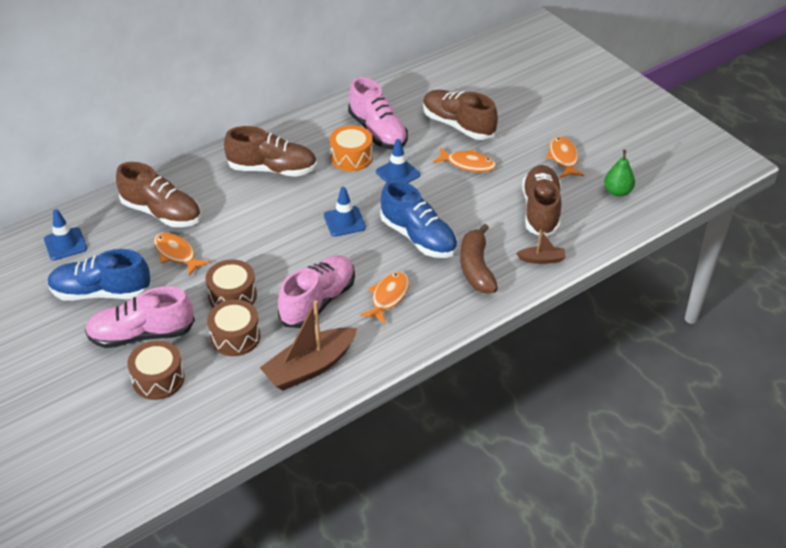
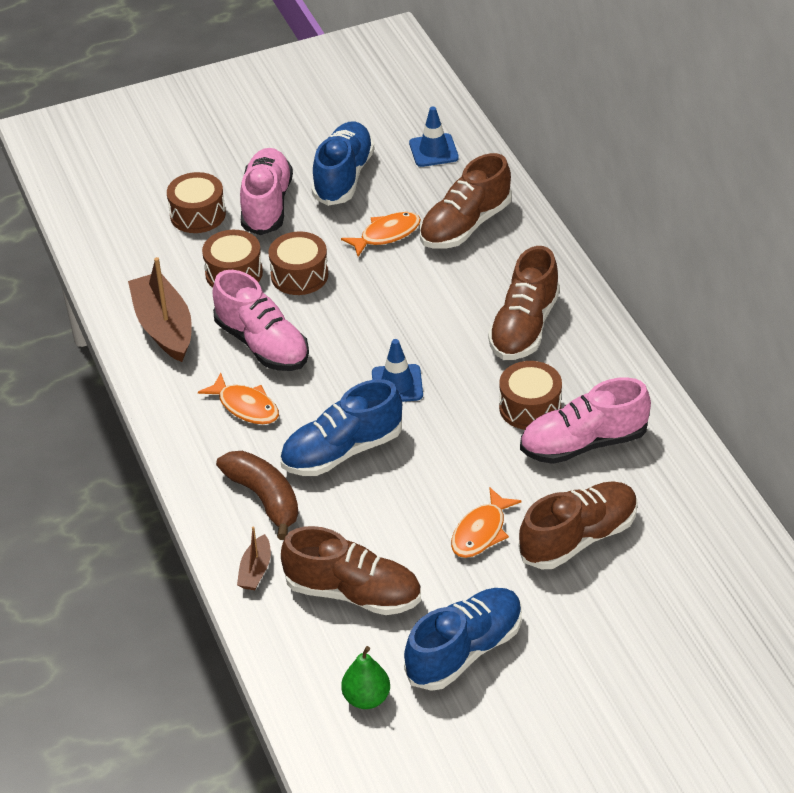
camera: 105 degrees right, 0 degrees up
(351, 157) = (530, 407): orange drum -> brown drum
(398, 173) = (481, 451): blue traffic cone -> none
(476, 268) = (264, 498): brown banana -> brown banana turned 45 degrees clockwise
(563, 158) = (465, 651): orange fish -> blue shoe

